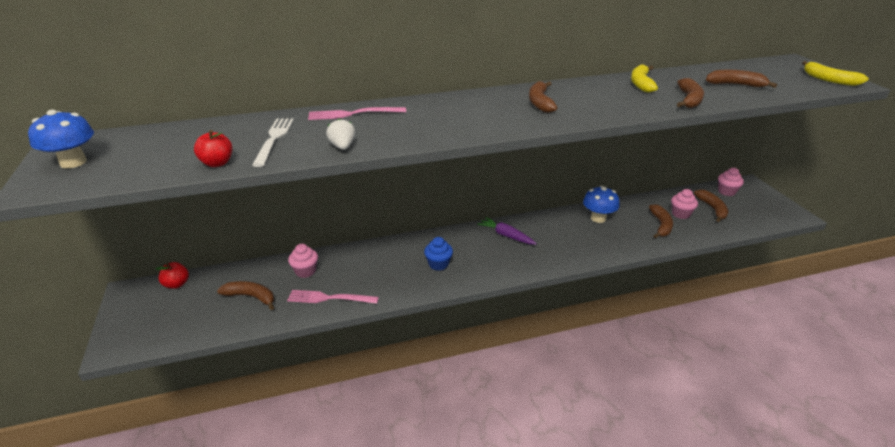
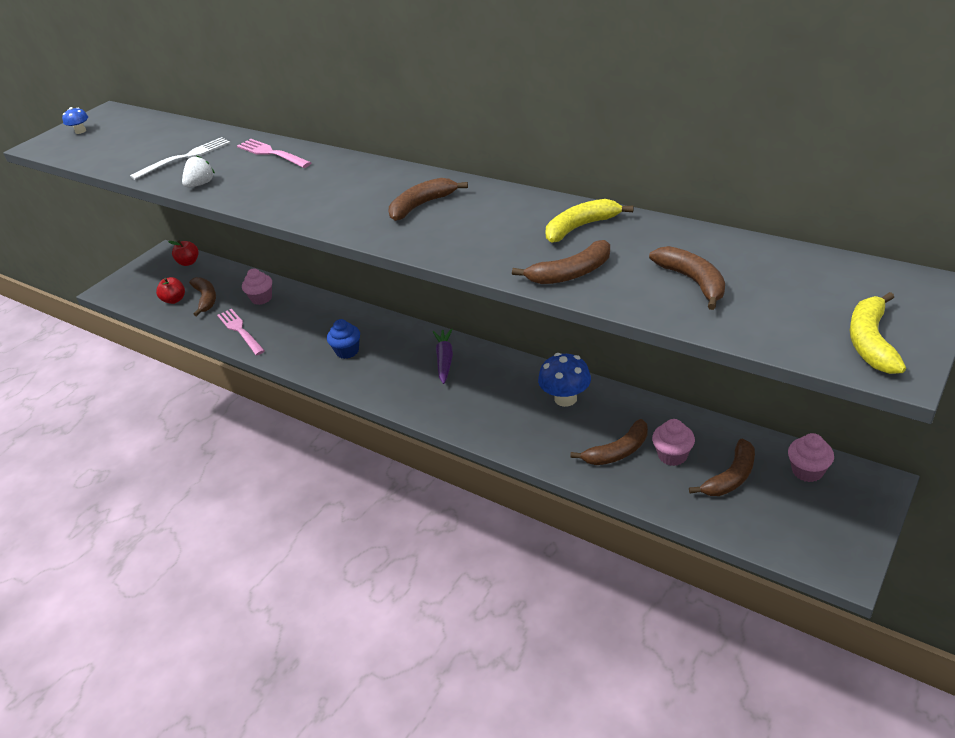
camera: 55 degrees right, 5 degrees up
(73, 162) = (80, 131): blue mushroom -> blue mushroom, size x0.55
(217, 163) = (124, 165): red apple -> red apple (174, 300)

